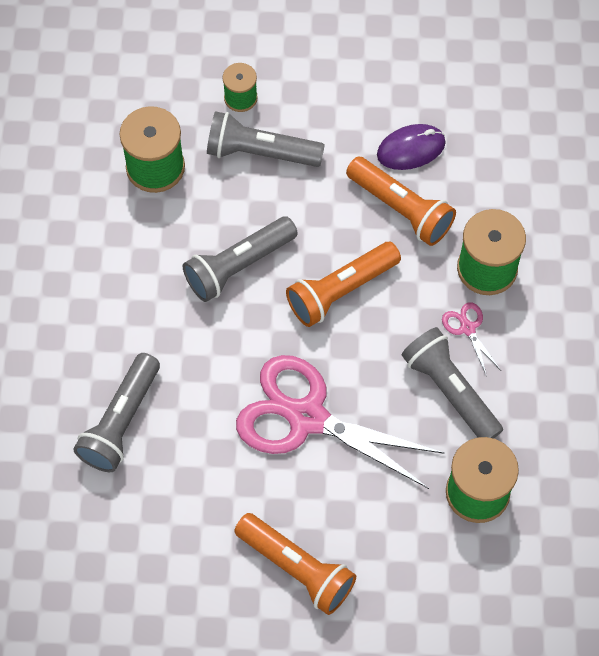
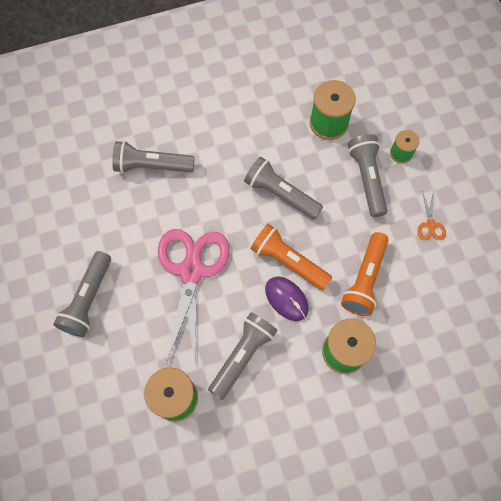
camera: 70 degrees right, 5 degrees up
(297, 568) = (88, 299): orange flashlight -> grey flashlight
(356, 105) = (430, 225): none -> orange scissors
(411, 149) = (413, 271): purple mouse -> purple mouse (286, 299)
(467, 328) = (293, 352): pink scissors -> none

